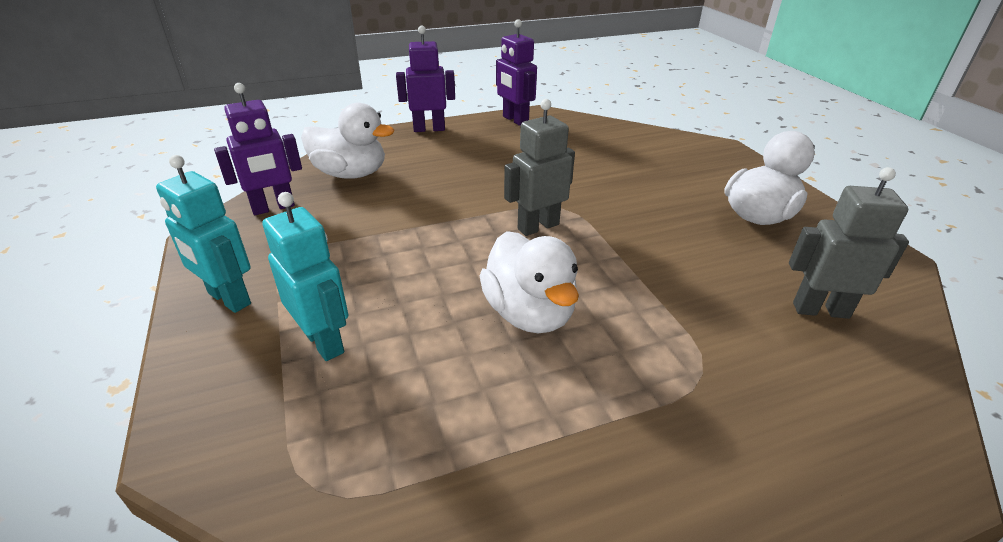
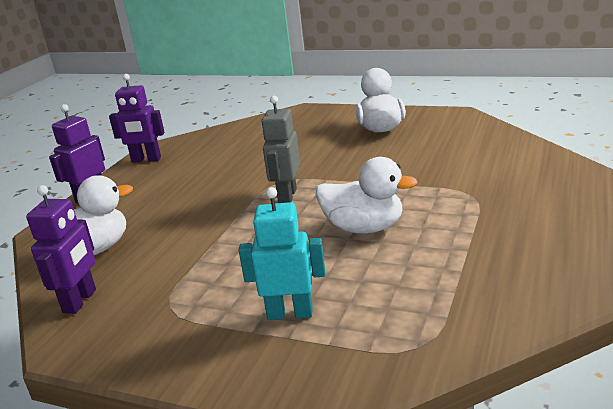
camera: 45 degrees left, 10 degrees down
(228, 299) = (179, 349): turquoise robot -> none
(820, 310) = (468, 147): grey robot -> none

